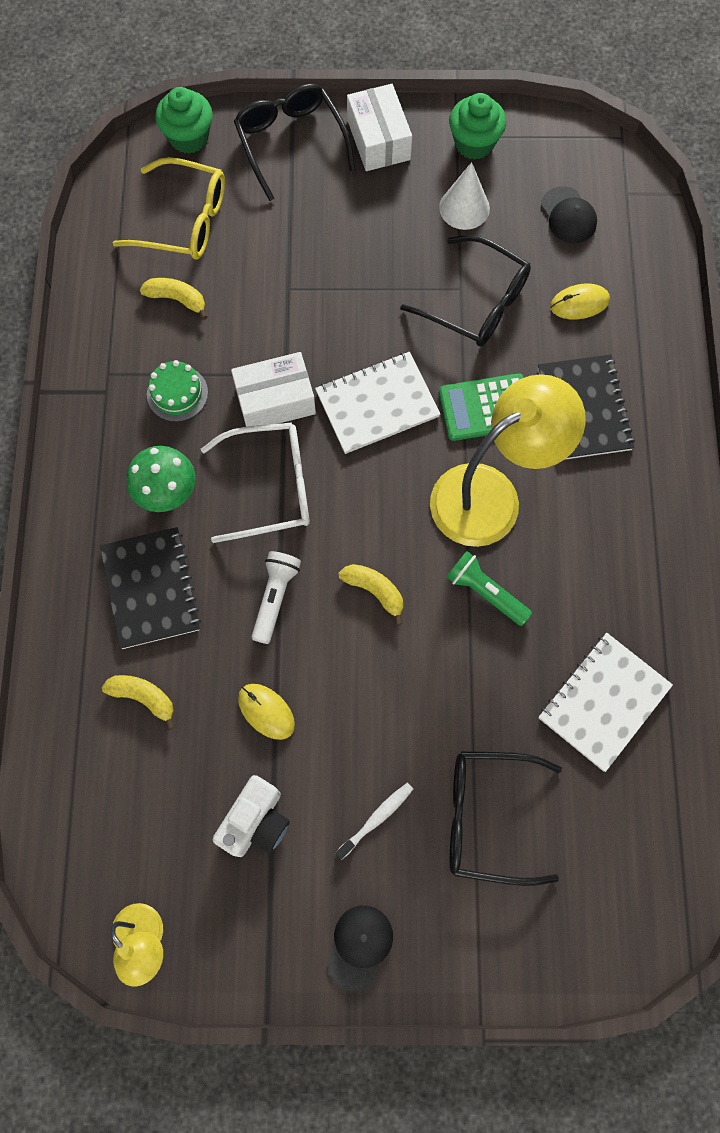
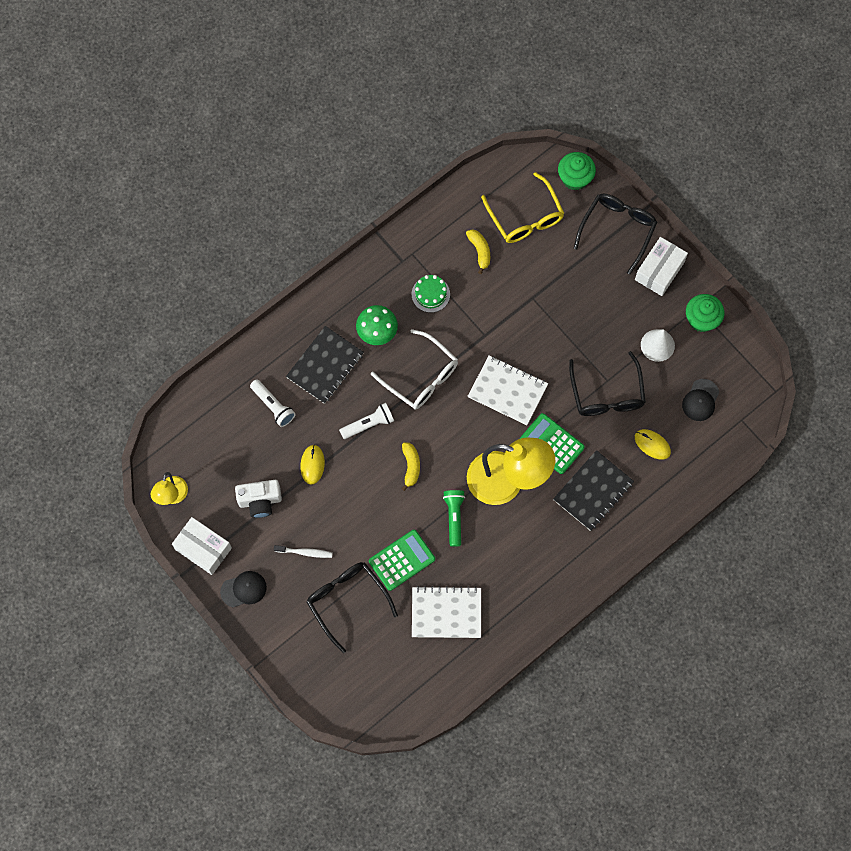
camera: 50 degrees right, 0 degrees up
(144, 697) = (273, 406): yellow banana -> white flashlight
(275, 400) = (467, 342): white box -> white box (203, 548)
(489, 701) = (402, 560): none -> green calculator

